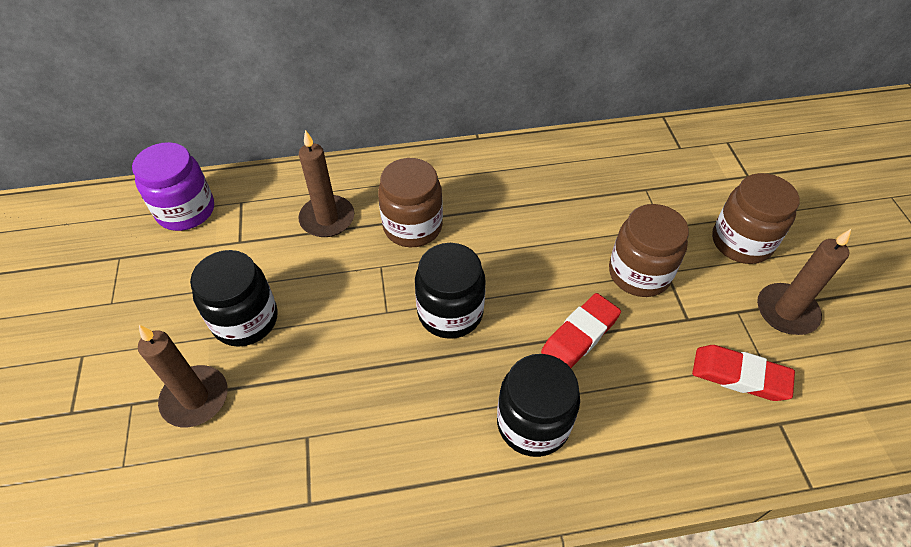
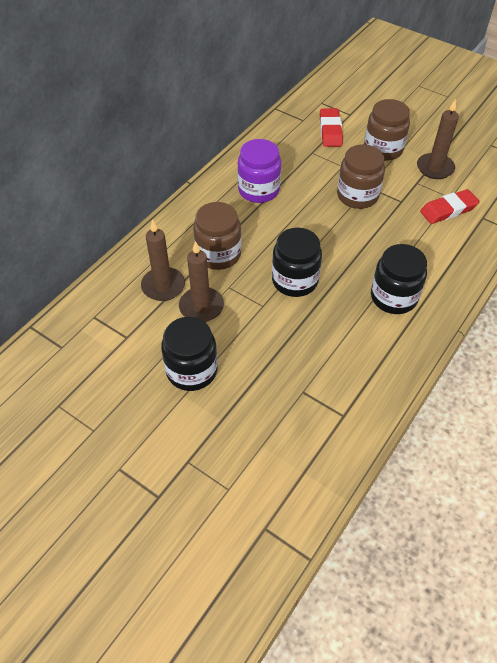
camera: 45 degrees left, 0 degrees up
(186, 210) = (64, 348): purple jar -> purple jar (258, 190)
(195, 398) = (220, 427): brown candle -> brown candle (201, 307)
(580, 335) = (366, 244): red eraser -> red eraser (330, 131)

